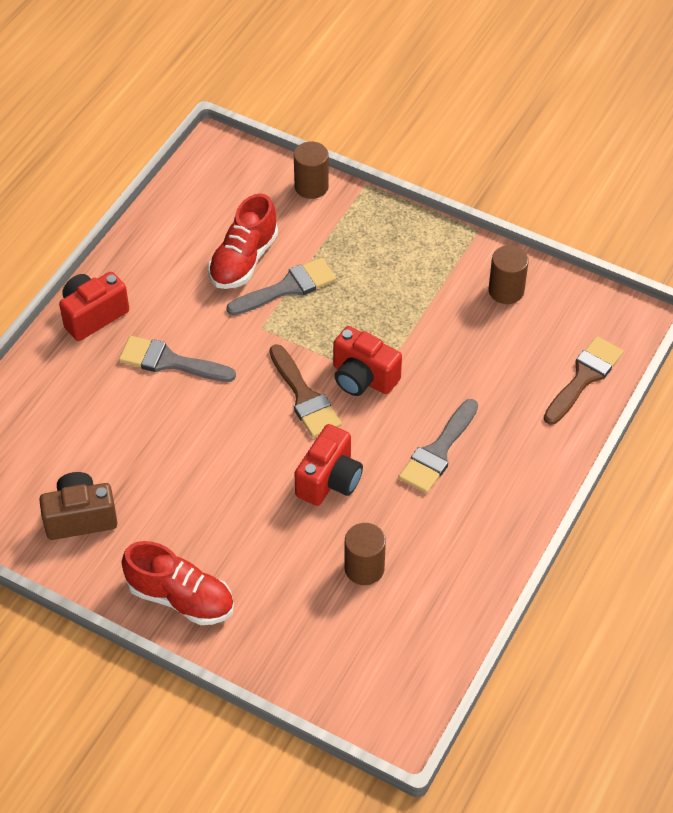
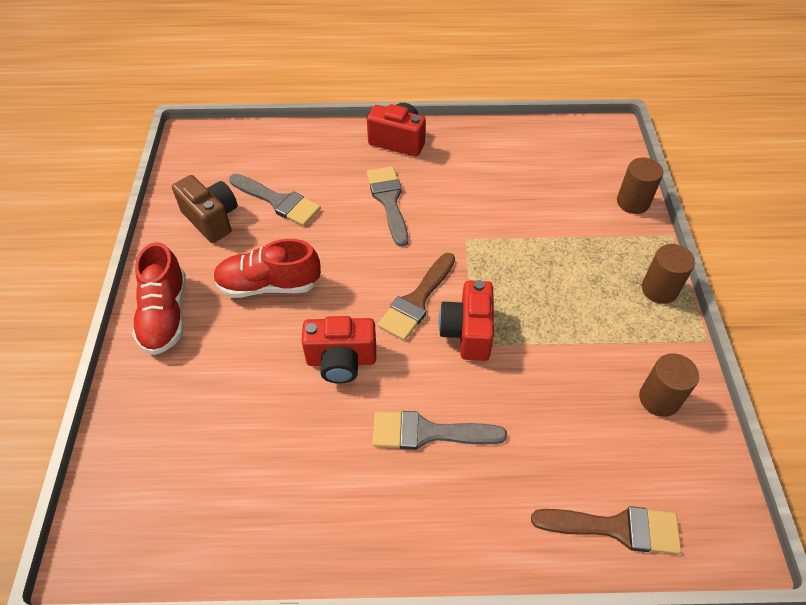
camera: 60 degrees right, 0 degrees up
(243, 260) = (521, 197): red shoe -> red shoe (269, 285)
(287, 288) = (518, 236): grey brush -> grey brush (278, 201)
(364, 568) = (260, 435): brown cylinder -> brown cylinder (659, 289)

